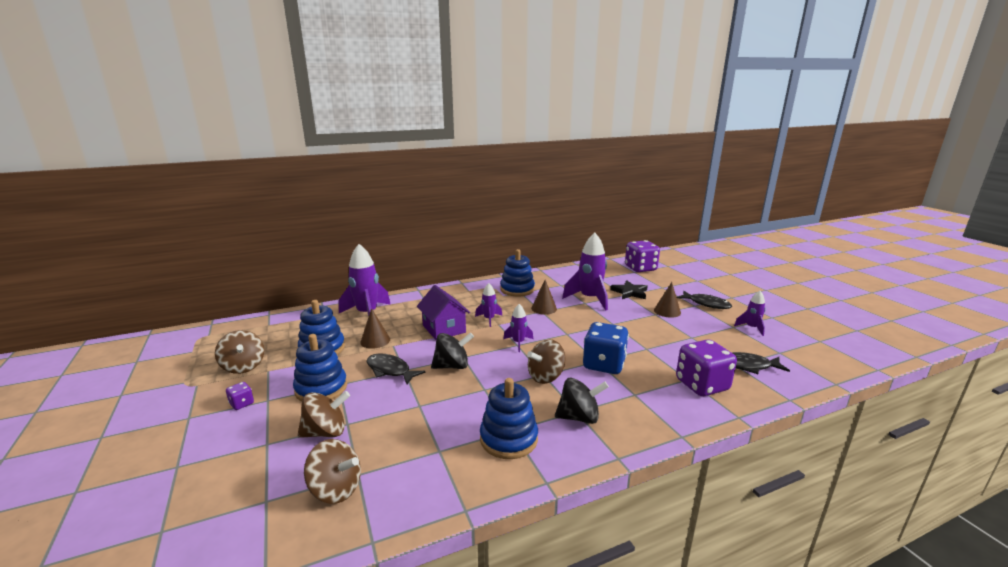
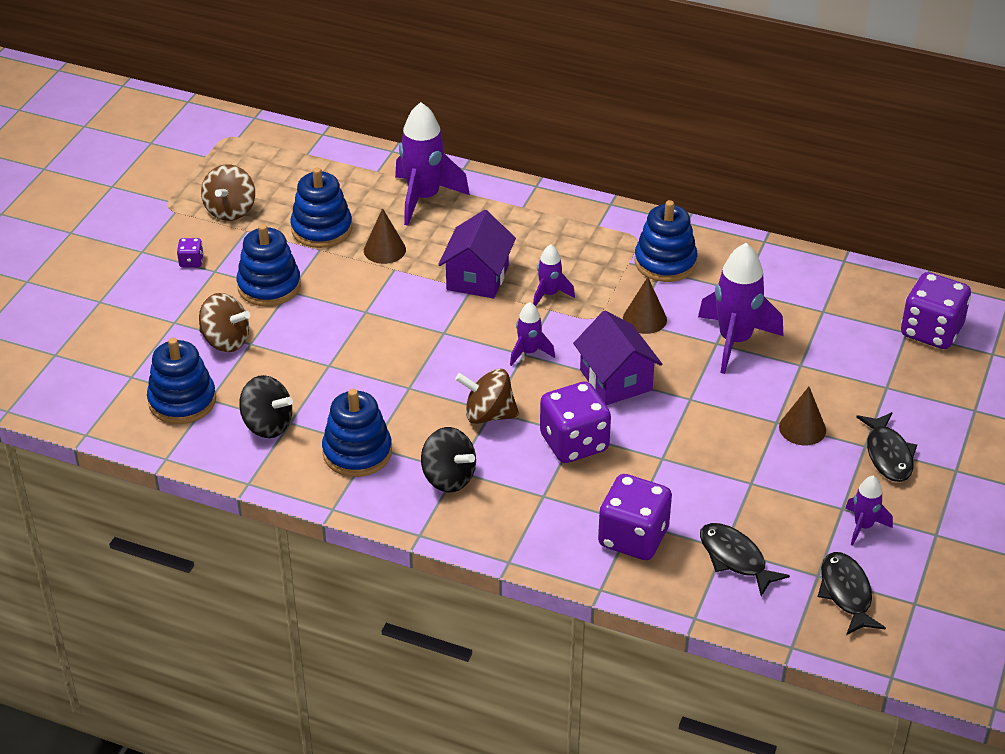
camera: 45 degrees right, 20 degrees up
(336, 489) = (182, 401): brown spinning top -> blue stacking toy
(390, 370) = (352, 304): black fish -> black fish (846, 593)
(452, 366) = (416, 338): black spinning top -> black spinning top (267, 425)
(573, 333) = (616, 380): none -> purple house
(604, 364) = (574, 443): blue dice -> purple dice
(630, 292) = (816, 365): black star -> none

